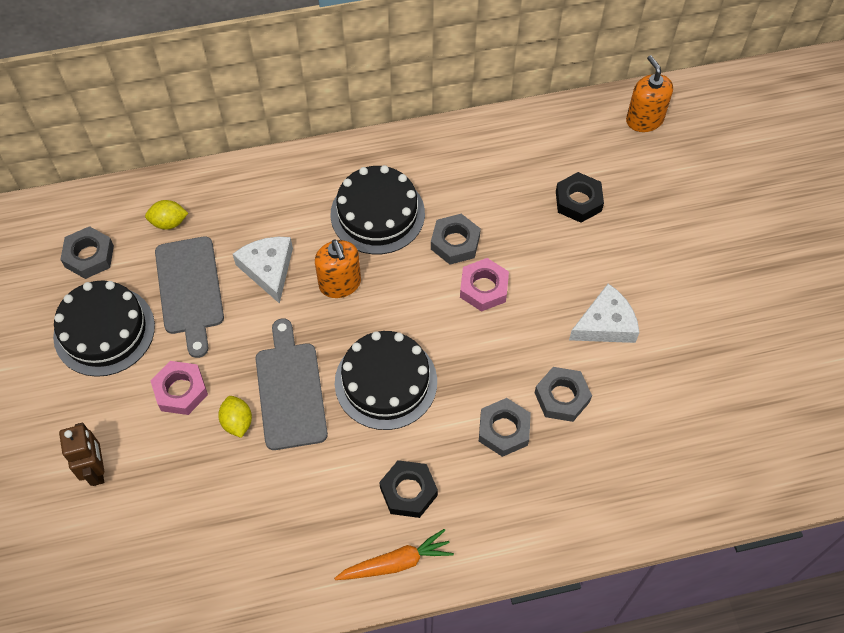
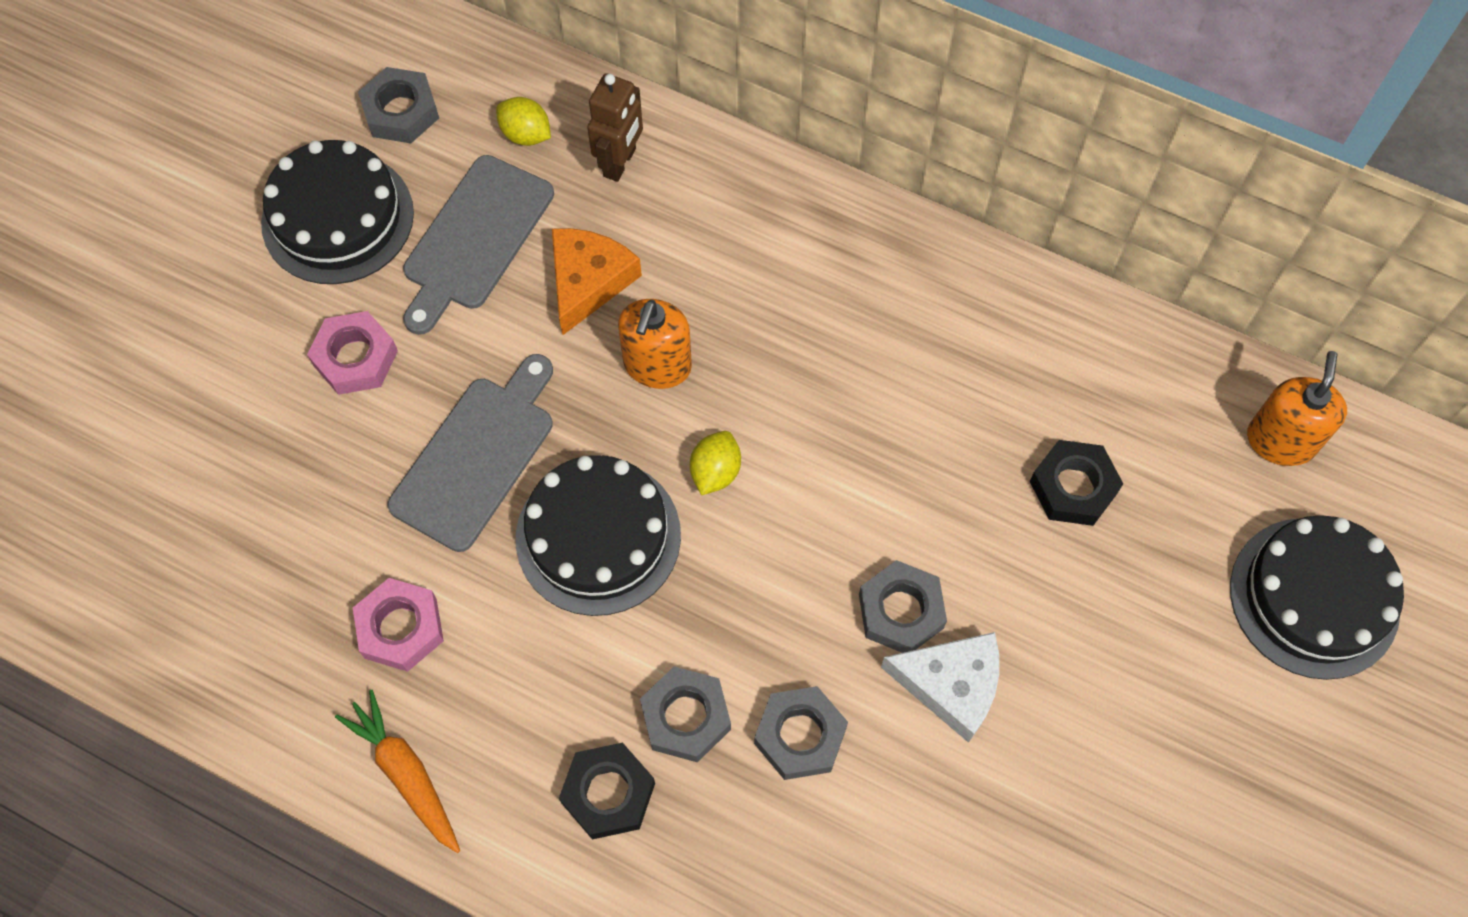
camera: 40 degrees right, 5 degrees up
(96, 470) = (185, 382): brown robot -> brown robot (620, 163)
(237, 422) = (383, 448): yellow lemon -> yellow lemon (715, 472)
(268, 269) = (588, 281): white cheese -> orange cheese
(377, 214) = (787, 307): black cake -> black cake (1314, 597)
(396, 562) = (405, 774): orange carrot -> orange carrot turned 150 degrees counterclockwise
(408, 491) = (499, 698): black nut -> black nut (608, 793)
(455, 243) = (851, 420): grey nut -> grey nut (901, 611)
(484, 288) = (833, 510): pink nut -> pink nut (400, 628)

